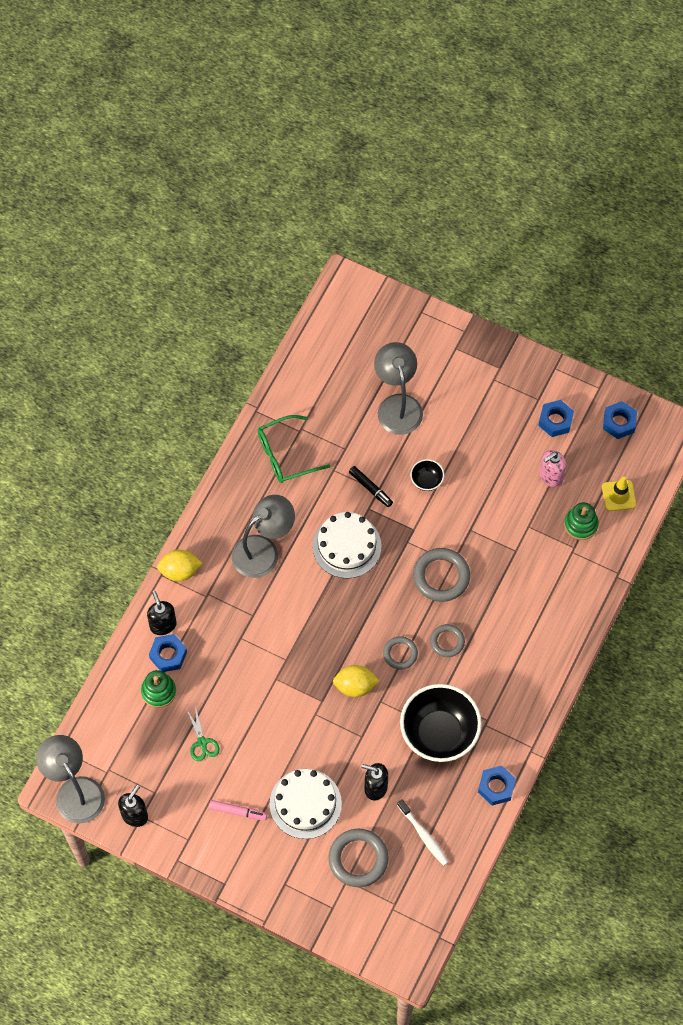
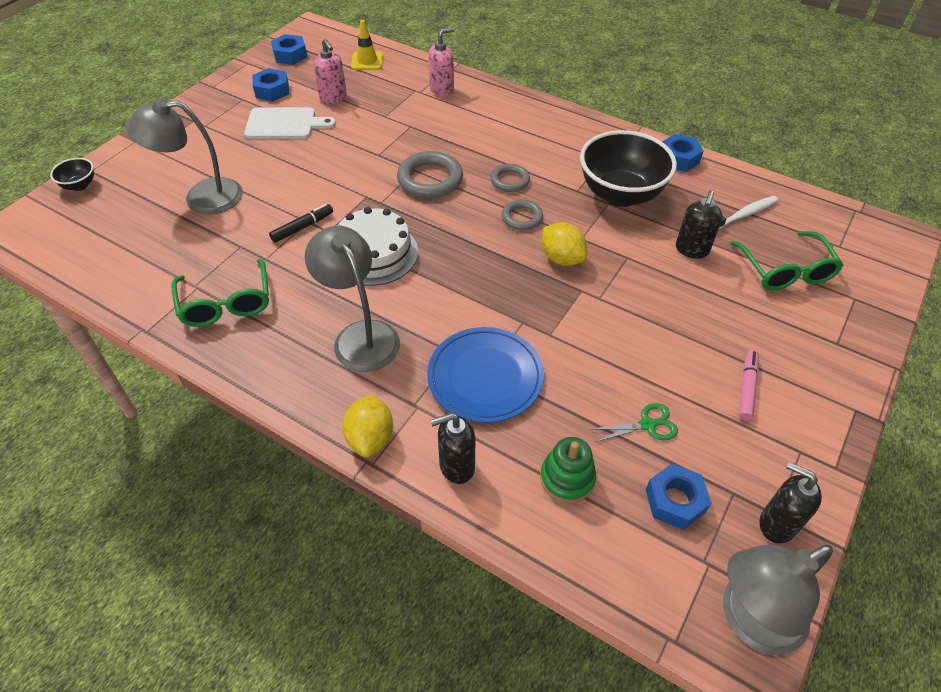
camera: 85 degrees left, 15 degrees down
(168, 655) = (507, 462): blue nut -> blue nut (675, 501)
(234, 637) = (485, 377): none -> blue plate
(305, 803) = (722, 315): white cake -> none
(355, 686) = (562, 258): yellow lemon -> yellow lemon turned 45 degrees counterclockwise
(358, 859) = (785, 271): grey ring -> green glasses
(426, 481) = (308, 182): black bowl -> black bowl (80, 185)
(504, 444) = (284, 124): none -> white cutting board
(578, 571) = (442, 90): none -> pink soap dispenser
(581, 524) = (391, 84): green stacking toy -> none

